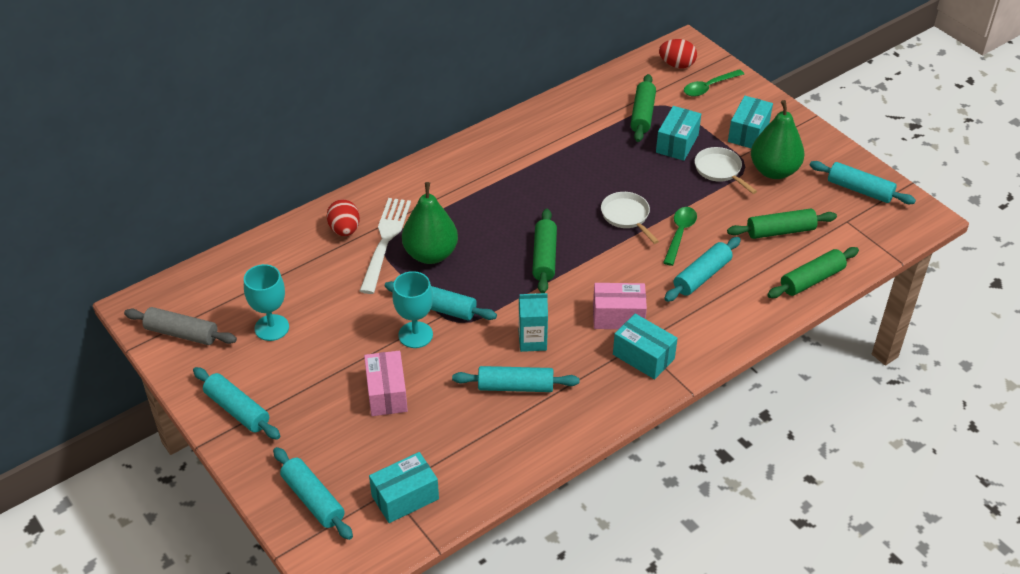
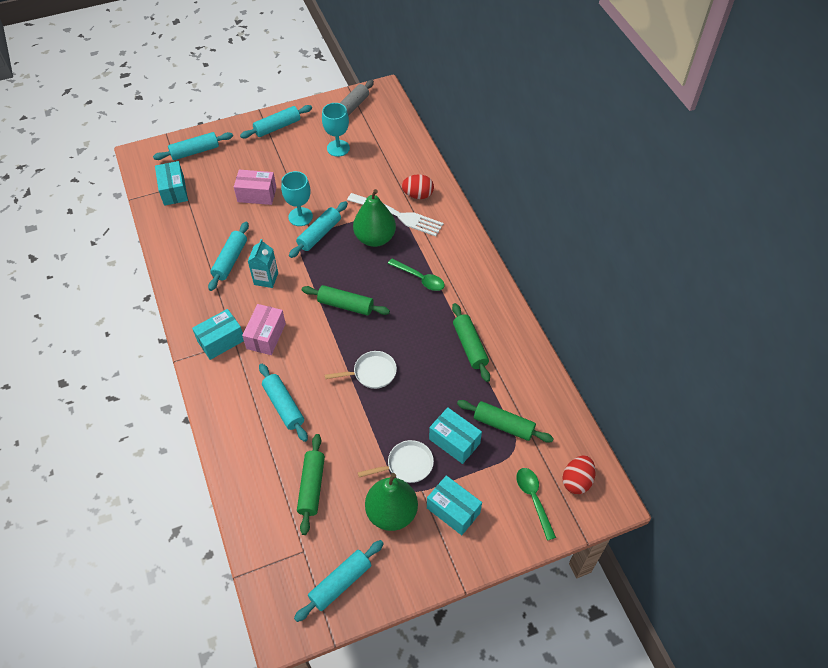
camera: 105 degrees right, 10 degrees up
(679, 234) = (337, 405): green spoon -> green spoon (420, 278)
(812, 280) = (245, 489): green rolling pin -> green rolling pin (470, 346)

